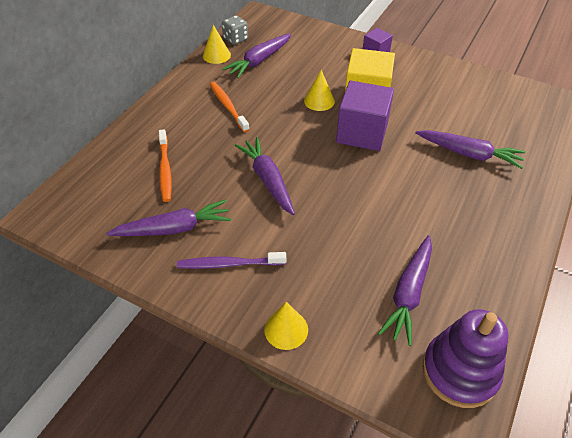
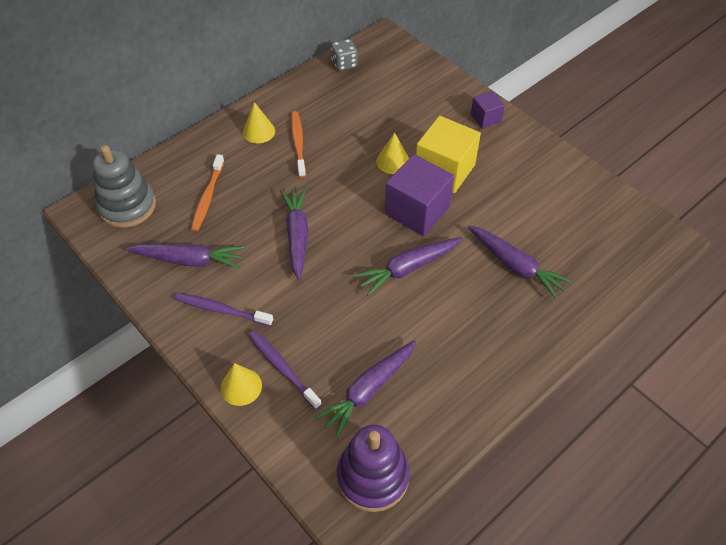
camera: 20 degrees right, 5 degrees up
(86, 197) = (127, 206): none -> grey stacking toy
(216, 55) = (315, 79): yellow cone -> yellow cone (259, 131)
(259, 61) = (355, 97): purple carrot -> purple carrot (408, 268)
(317, 299) = (282, 368): none -> purple toothbrush

